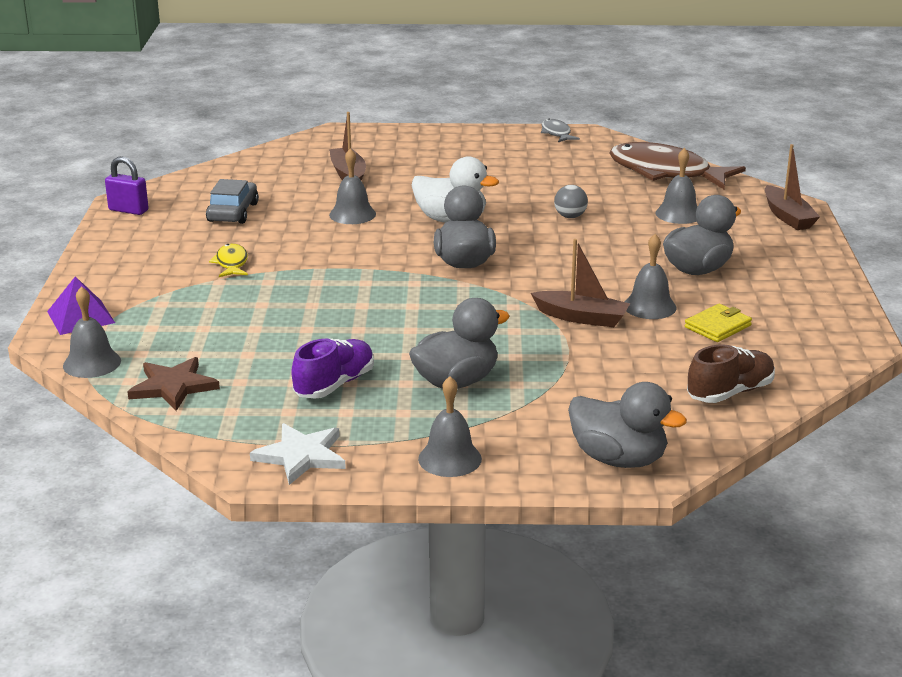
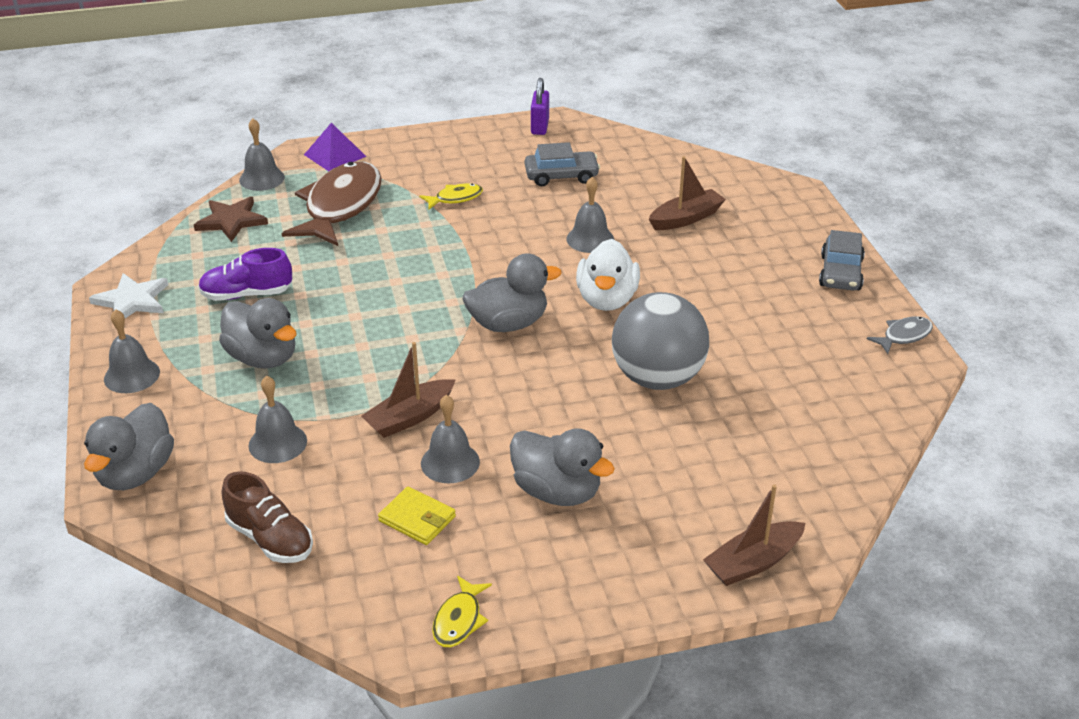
camera: 75 degrees right, 10 degrees up
(334, 384) = (247, 294): purple shoe -> purple shoe turned 150 degrees clockwise
(466, 137) = (841, 273): none -> grey car
(570, 216) = (657, 378): grey ball -> grey ball, size x2.44
(582, 317) = (409, 417): brown boat -> brown boat turned 45 degrees clockwise
(666, 173) = (835, 439): brown fish -> brown fish (340, 206)
(678, 214) = (710, 462): grey bell -> grey bell (277, 443)
(836, 321) = (459, 620): none -> yellow fish

